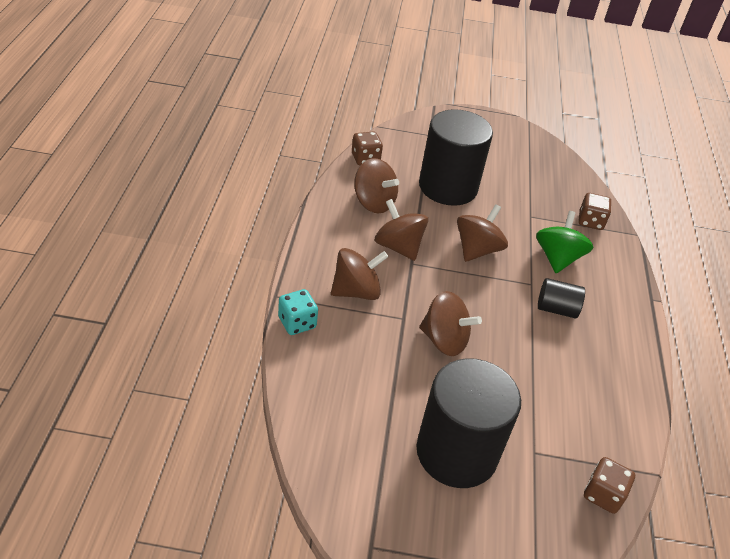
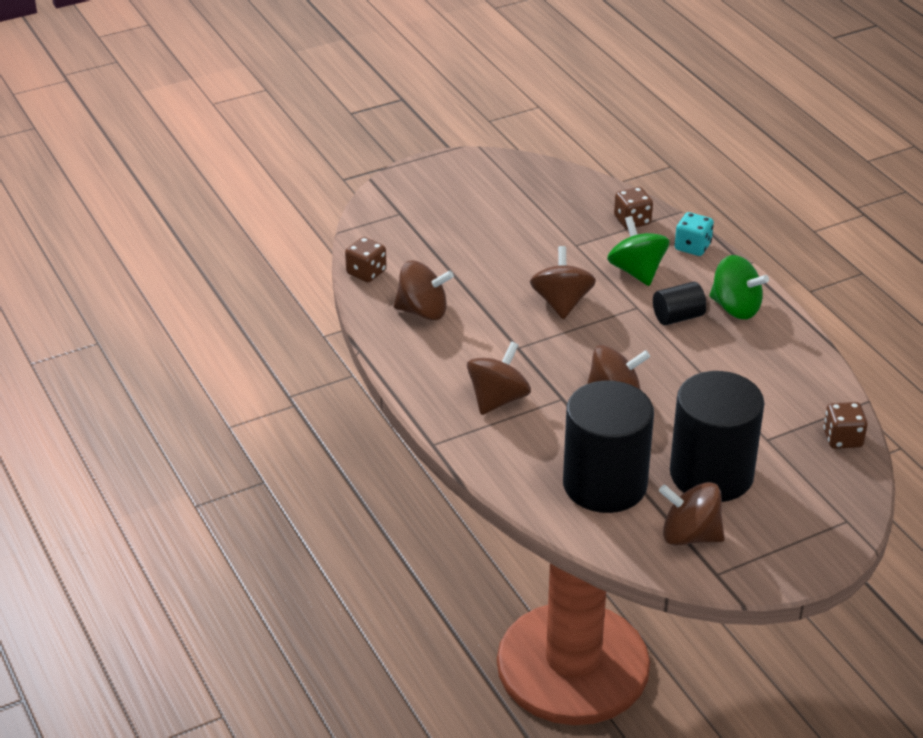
camera: 30 degrees left, 5 degrees down
(297, 323) = (478, 455): turquoise dice -> turquoise dice (692, 247)
(398, 247) = (491, 339): brown spinning top -> brown spinning top (690, 535)
(448, 187) = (474, 258): black cylinder -> black cylinder (605, 484)
(611, 328) = (735, 308): none -> green spinning top

